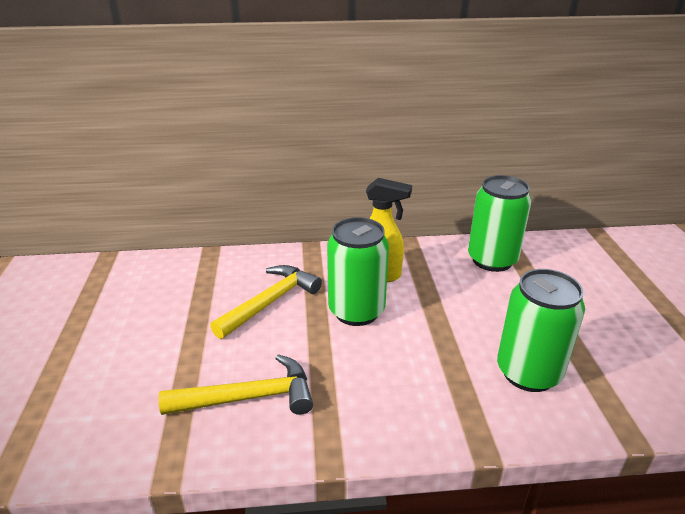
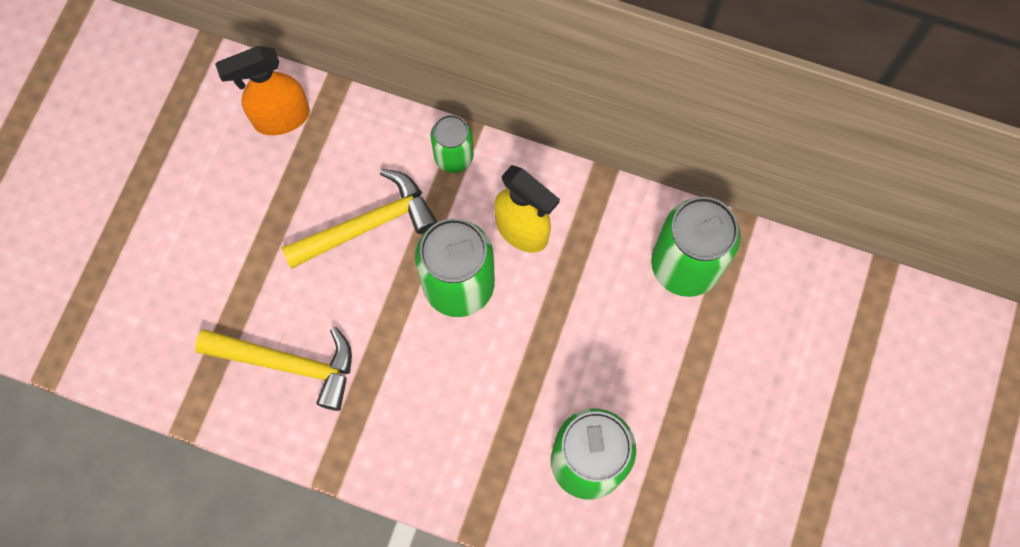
camera: 25 degrees right, 40 degrees up
(178, 272) = (281, 118): none -> orange spray bottle
(310, 257) = (453, 157): none -> green can

